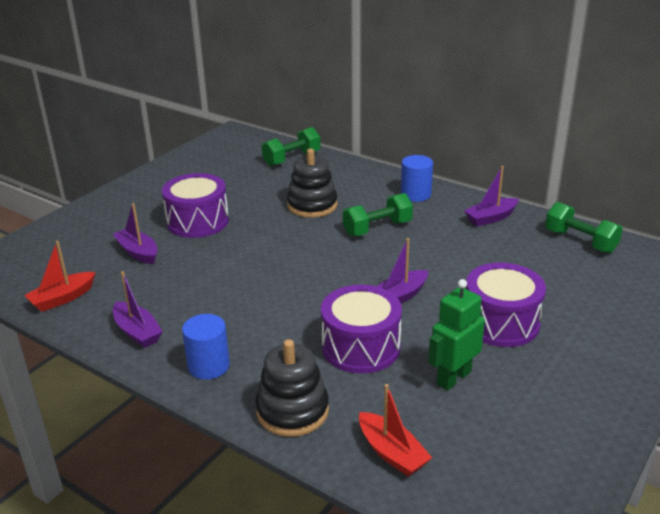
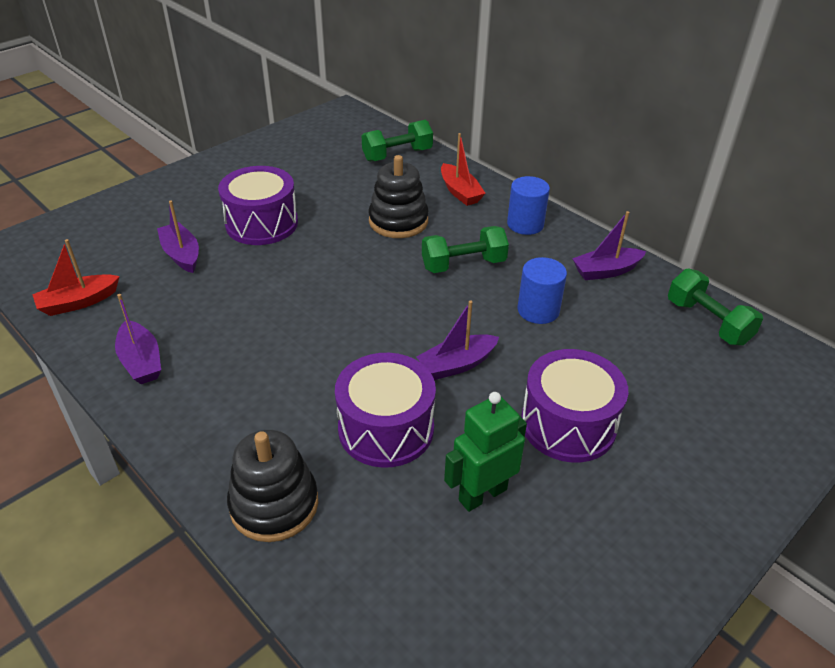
camera: 10 degrees right, 10 degrees up
(208, 366) = (202, 422): blue cylinder -> blue cylinder (538, 310)
(392, 453) = (369, 590): red boat -> red boat (460, 192)

